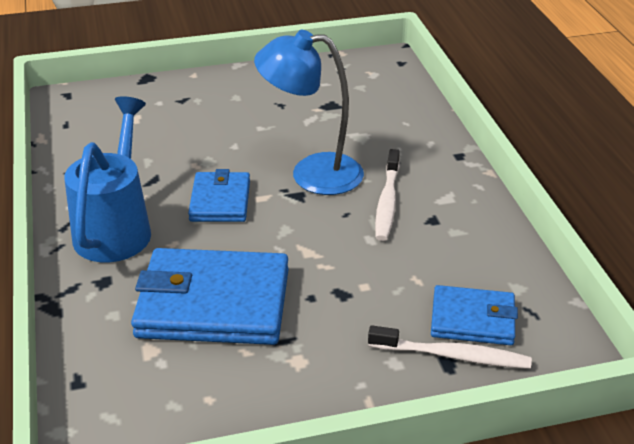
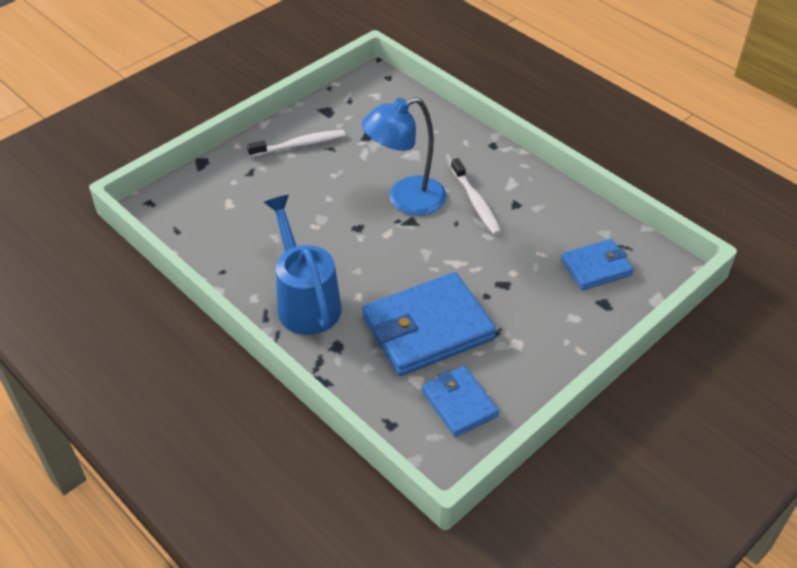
camera: 30 degrees left, 10 degrees up
(220, 201) = (360, 248): blue wallet -> blue wallet (459, 403)
(452, 355) = (603, 297): white toothbrush -> white toothbrush (299, 145)

